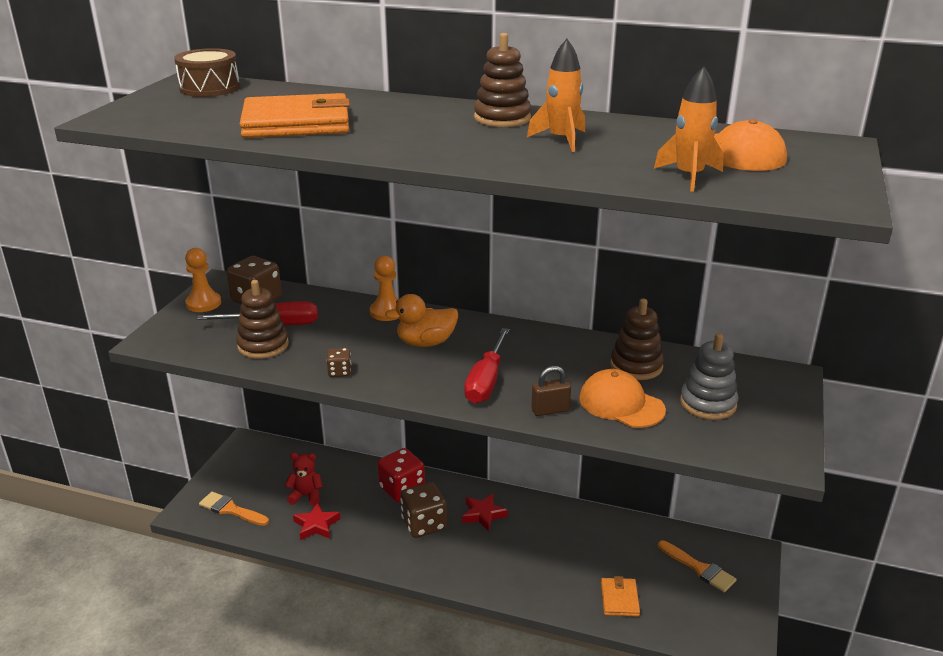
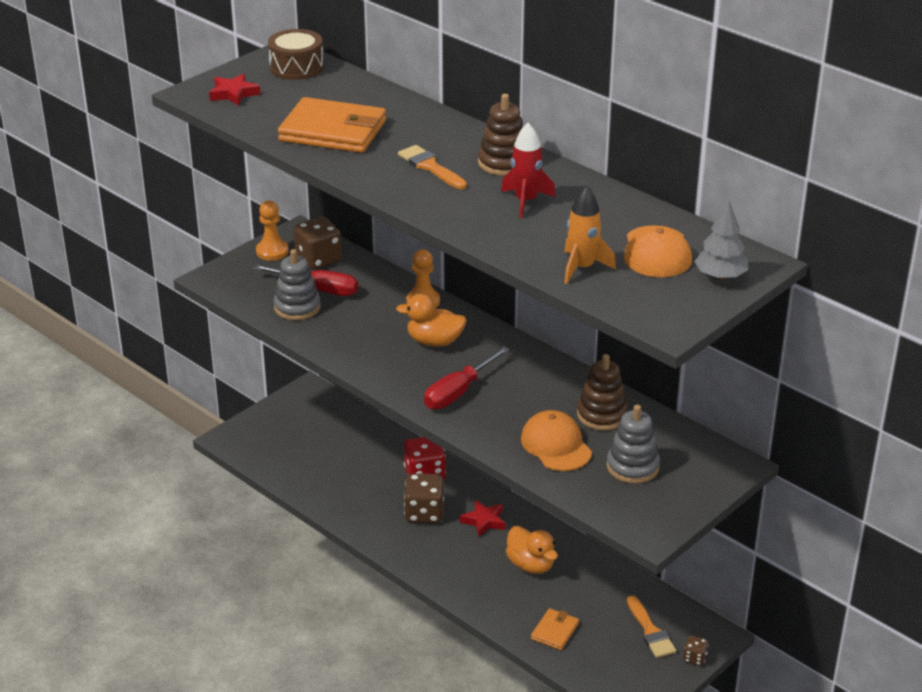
camera: 25 degrees right, 5 degrees up
(231, 509) = (265, 448): orange brush -> orange brush (430, 167)
(263, 345) = (297, 307): brown stacking toy -> grey stacking toy
(306, 496) = (335, 455): red teddy bear -> none
(316, 525) = (330, 484): red star -> red star (233, 94)
(339, 372) = (343, 349): brown dice -> brown dice (694, 658)
(550, 410) = (490, 433): brown padlock -> none
(553, 542) = (531, 565): none -> orange duck
(561, 140) = (526, 201): orange rocket -> red rocket
(824, 159) = (720, 277): none -> grey tree

